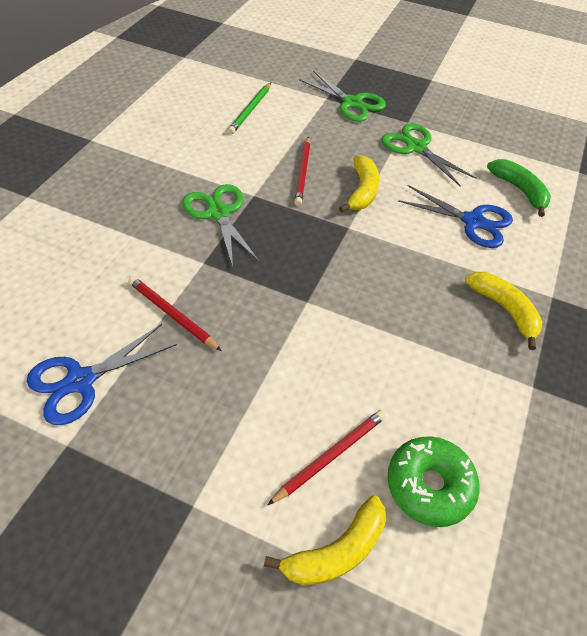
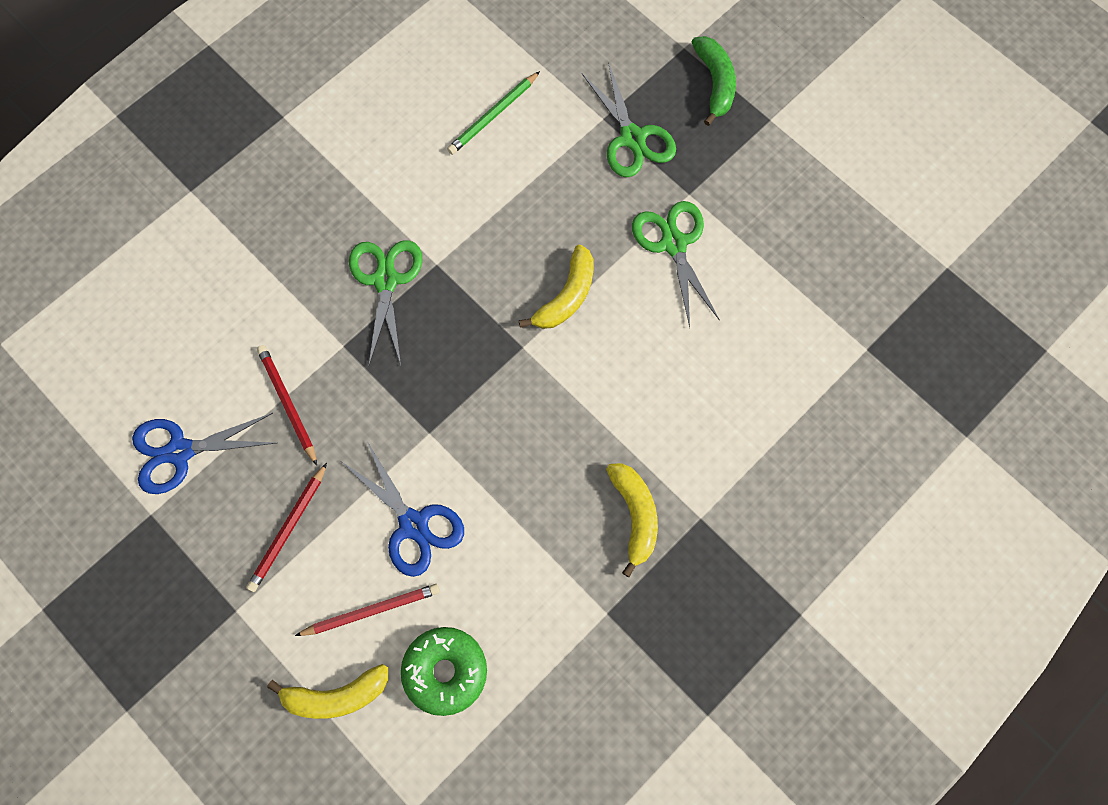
camera: 25 degrees right, 20 degrees up
(302, 172) = (509, 245): red pencil -> red pencil (288, 529)
(473, 221) = (674, 385): blue scissors -> blue scissors (413, 524)
(519, 190) = (764, 355): green banana -> green banana (715, 83)

